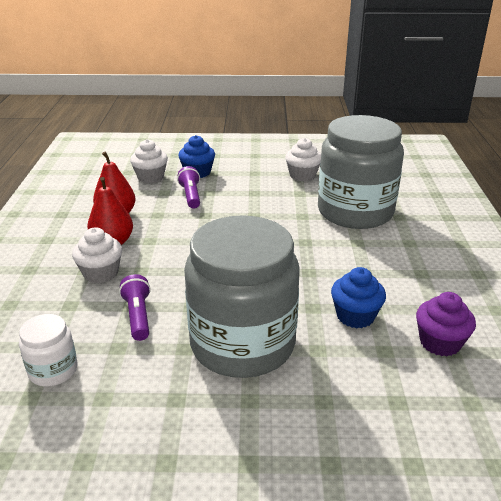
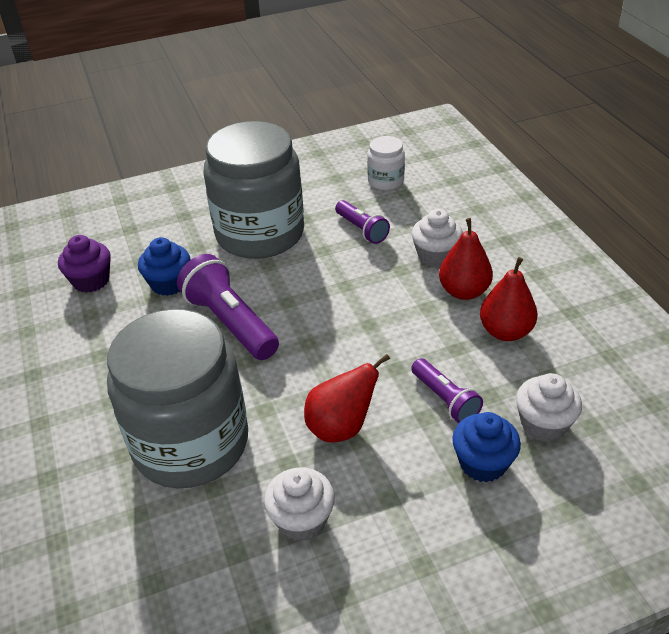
camera: 160 degrees right, 10 degrees up
(260, 199) = (341, 427): none -> red pear
(307, 268) = (230, 323): none -> purple flashlight

